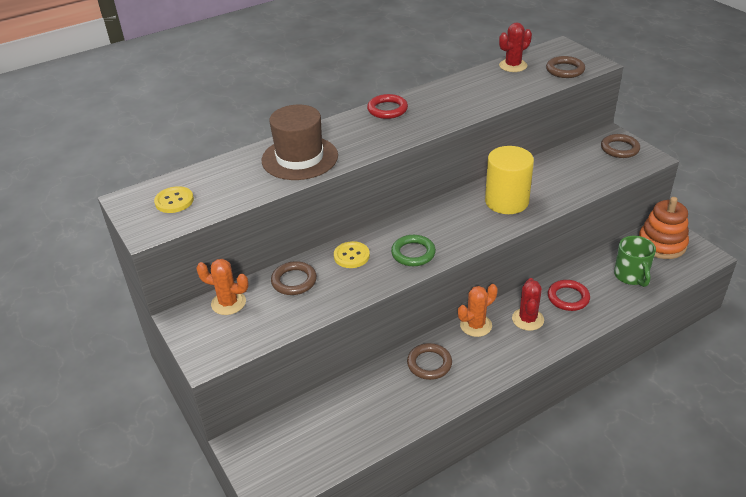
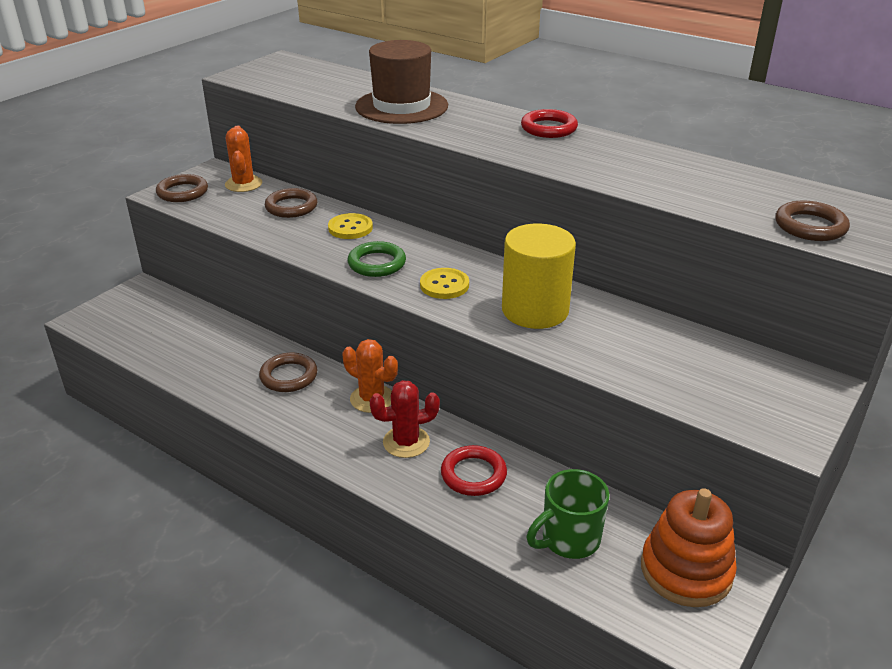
camera: 65 degrees right, 5 degrees down
(174, 201) = (289, 74): yellow button -> yellow button (444, 285)
(513, 66) = (768, 185): red cactus -> none
(619, 149) = (783, 397): brown ring -> brown ring (182, 192)

